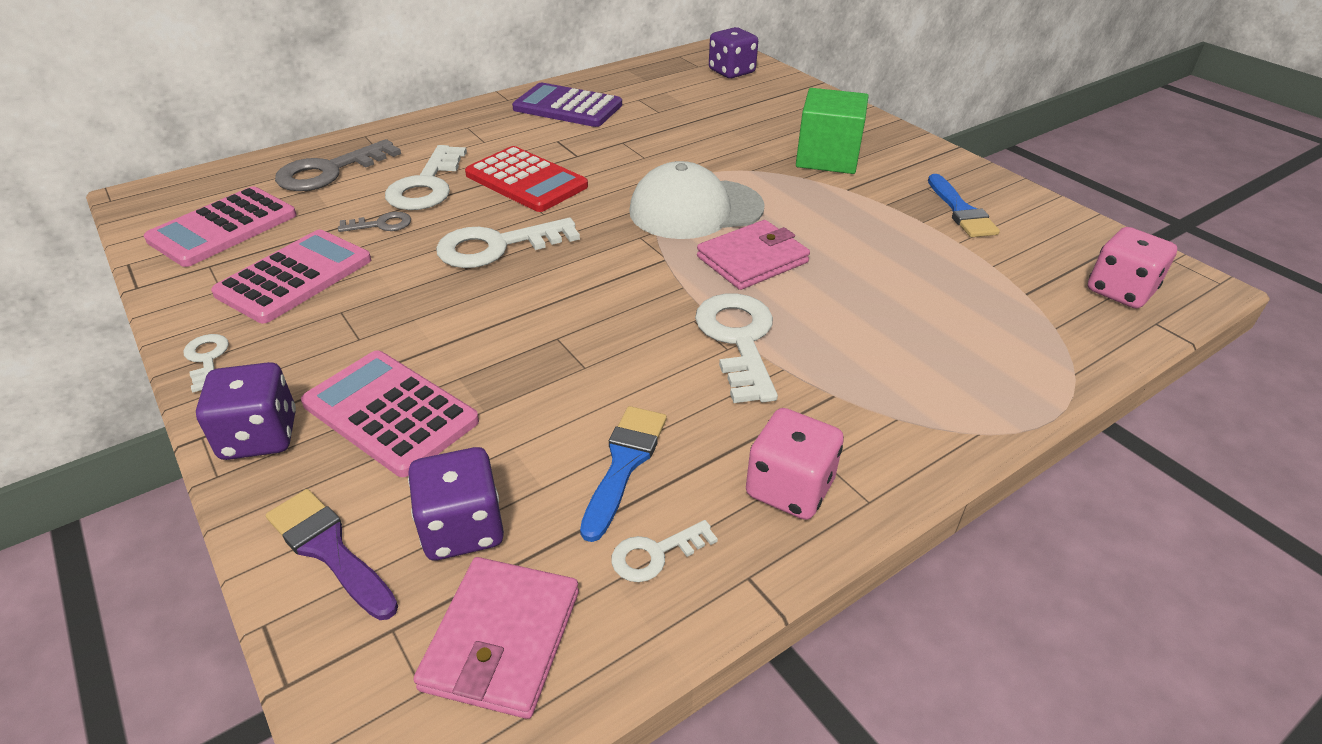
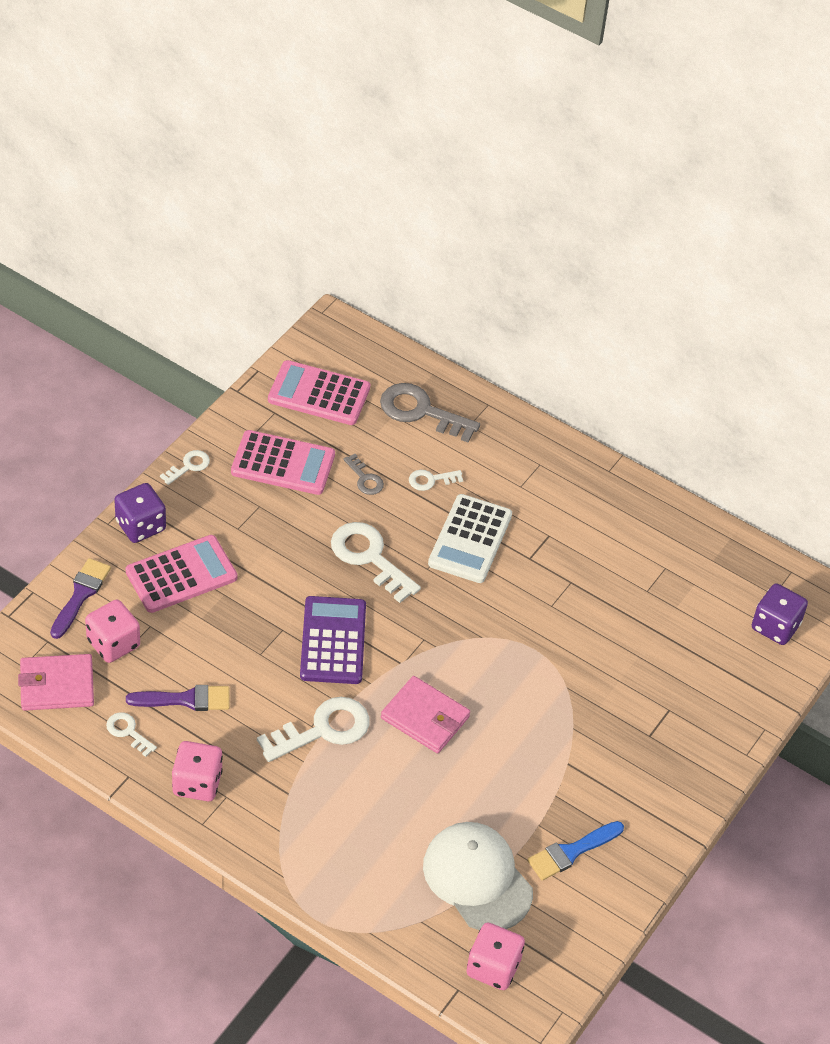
camera: 65 degrees right, 10 degrees up
(390, 413) = (181, 575): pink calculator -> pink calculator turned 45 degrees clockwise
(426, 185) = (431, 480): white key -> white key, size x0.51
(462, 528) = (113, 643): purple dice -> pink dice
(526, 180) = (470, 539): red calculator -> white calculator
(567, 107) = (617, 520): purple calculator -> purple calculator (333, 641)
(624, 464) = (185, 699): blue brush -> purple brush
(695, 209) = (481, 664): white cap -> white cap (477, 878)
(827, 158) = (621, 740): green cube -> none

